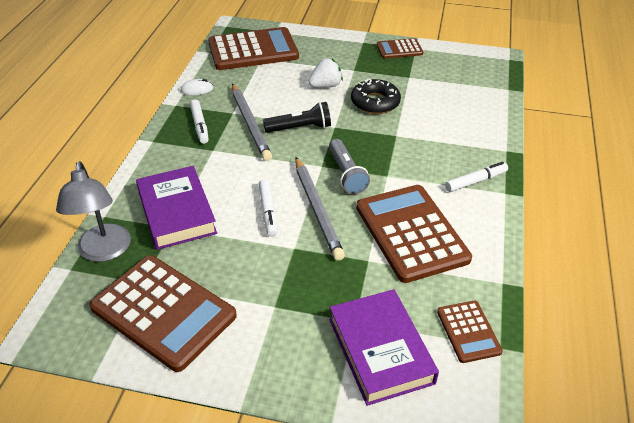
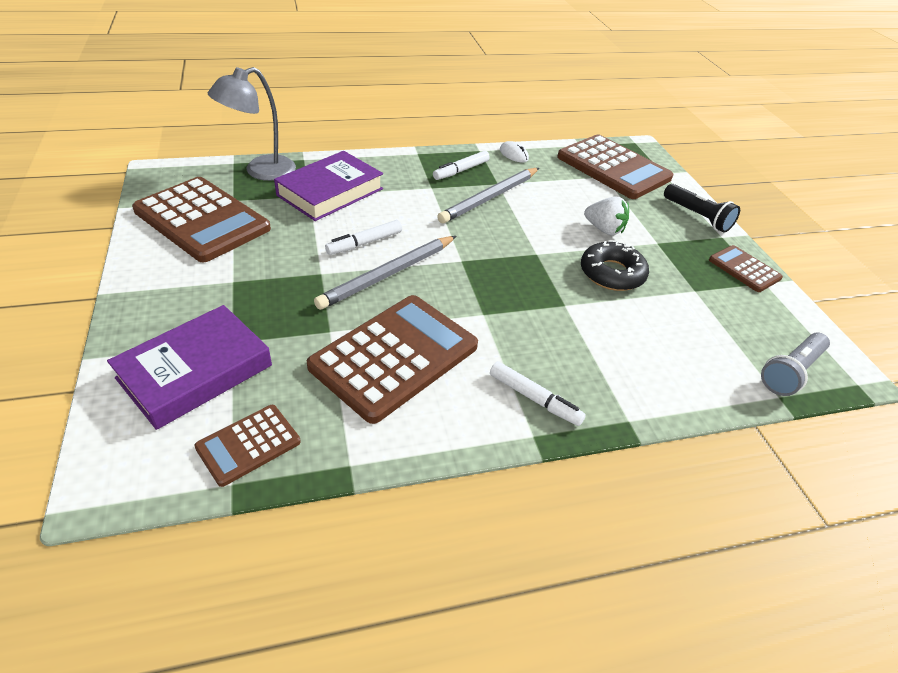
camera: 60 degrees right, 0 degrees up
(163, 312) = (202, 220): brown calculator -> brown calculator turned 60 degrees counterclockwise
(300, 128) = (512, 230): black flashlight -> black flashlight (697, 216)
(346, 174) = (461, 281): grey flashlight -> grey flashlight (791, 372)

